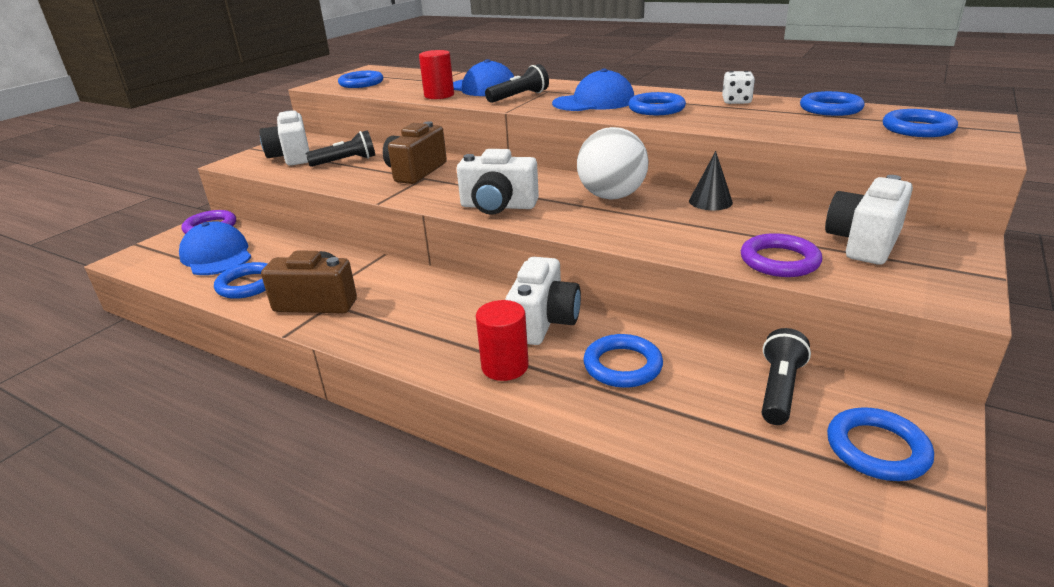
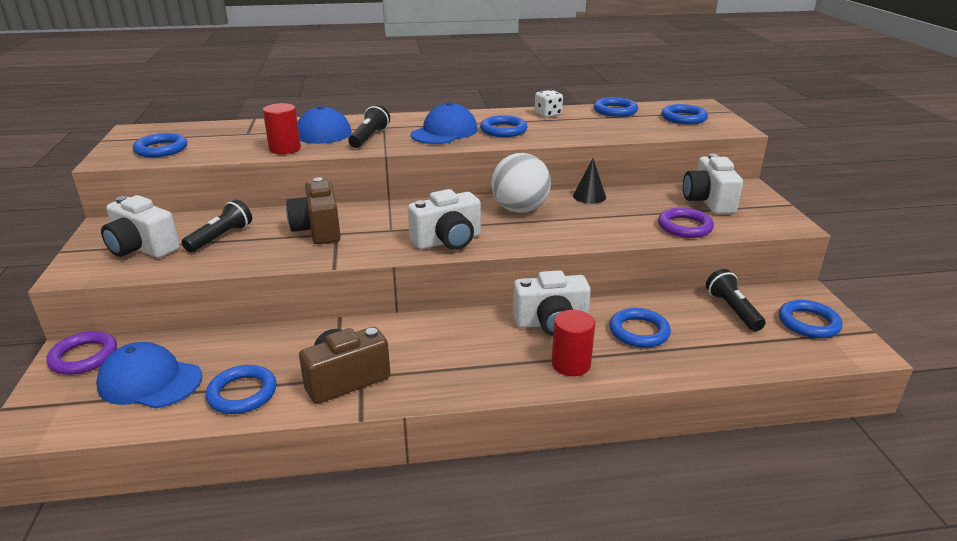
camera: 40 degrees left, 0 degrees up
(543, 322) = (551, 323): white camera -> white camera turned 105 degrees clockwise

